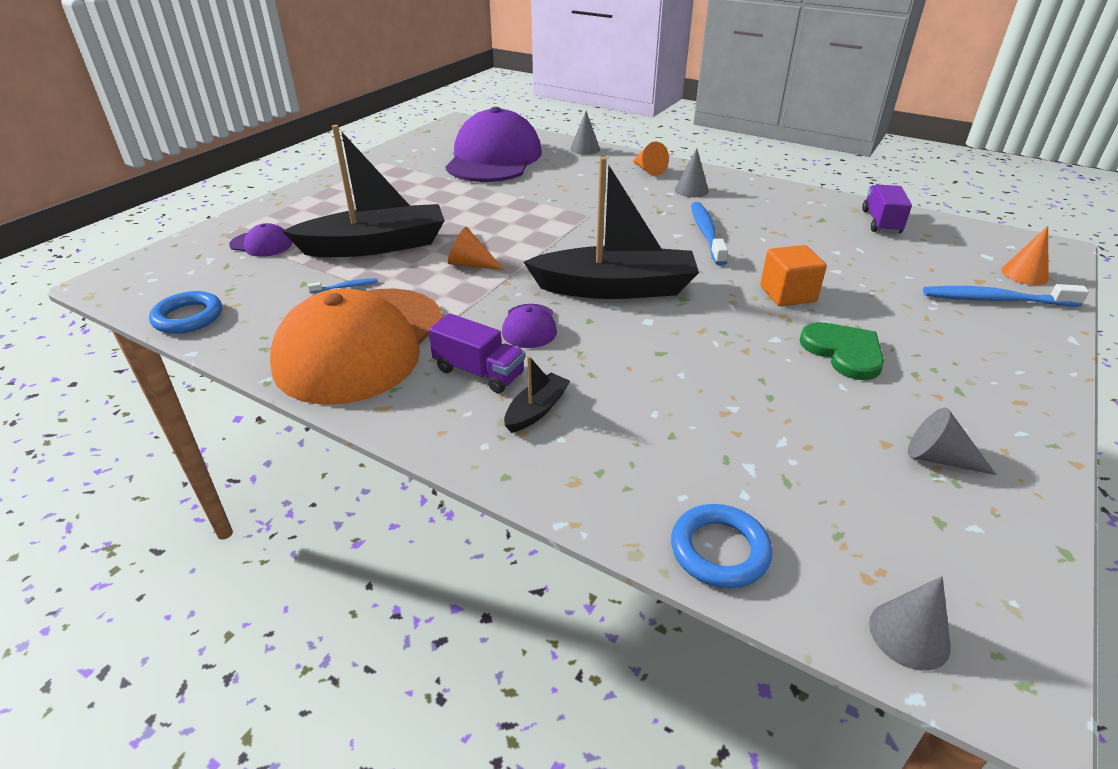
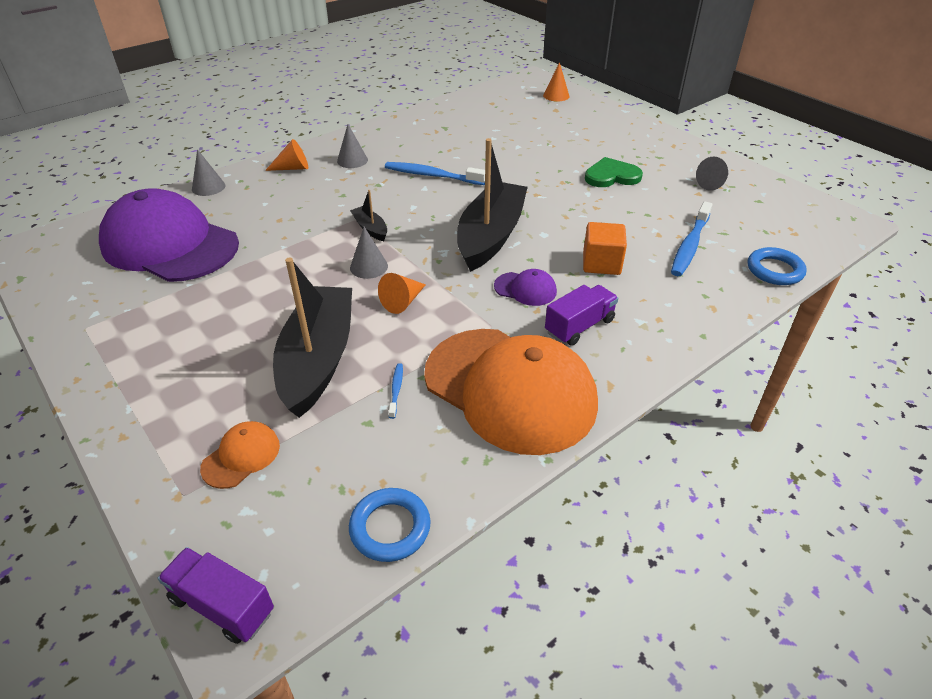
camera: 70 degrees left, 5 degrees up
(261, 244) = (241, 456): purple cap -> orange cap
(536, 410) = (635, 308): black boat -> black boat (370, 229)
(787, 294) = (537, 172): orange cube -> orange cube (601, 263)
(881, 222) = (465, 110): purple truck -> purple truck (222, 605)
(909, 634) = (828, 235): grey cone -> grey cone (369, 267)
(996, 300) = (578, 113): blue toothbrush -> blue toothbrush (690, 245)

